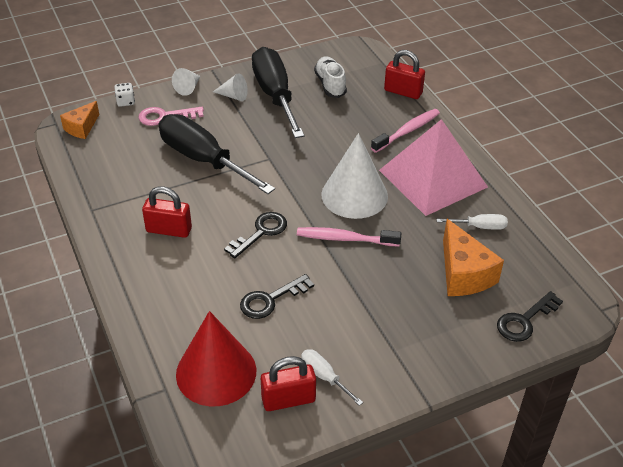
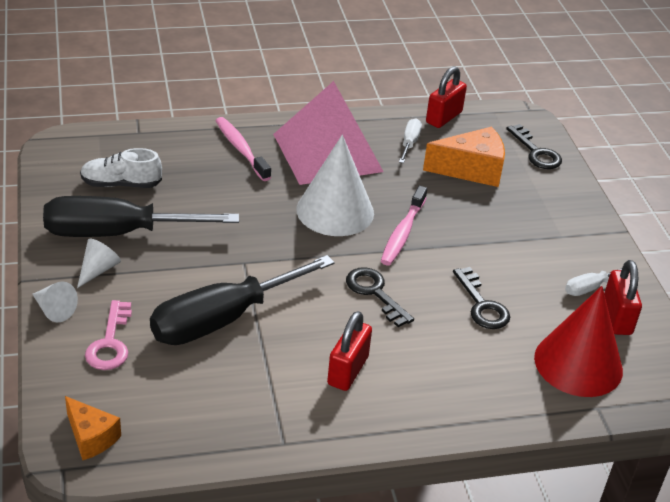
camera: 80 degrees left, 5 degrees down
(125, 102) = (51, 380): white dice -> none
(403, 92) = (166, 134): red padlock -> red padlock (443, 117)

